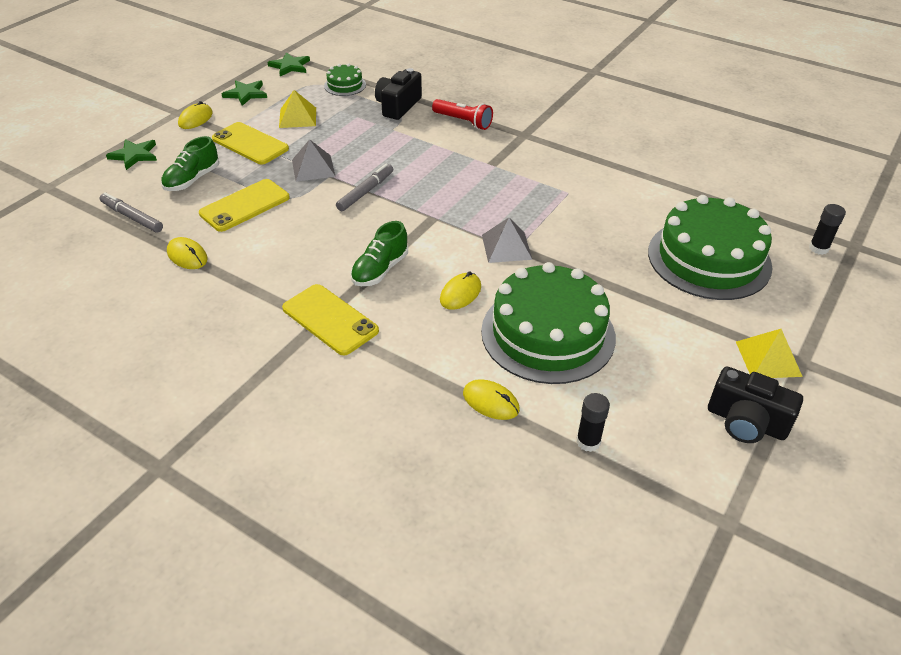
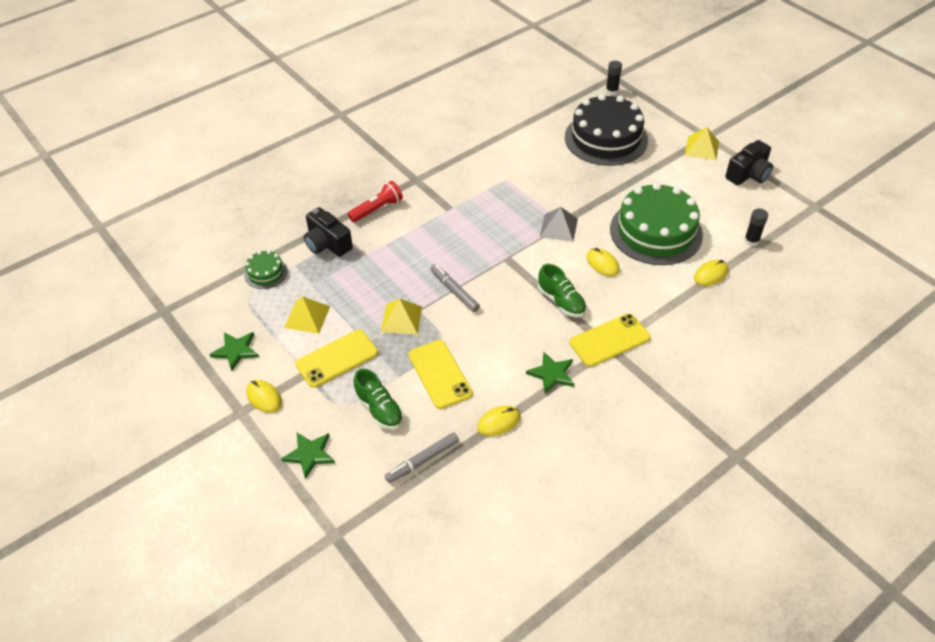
camera: 70 degrees left, 5 degrees up
(290, 66) = (198, 308): green star -> green star (552, 374)
(313, 168) = (401, 319): grey pyramid -> yellow pyramid
(709, 259) = (606, 138): green cake -> black cake

